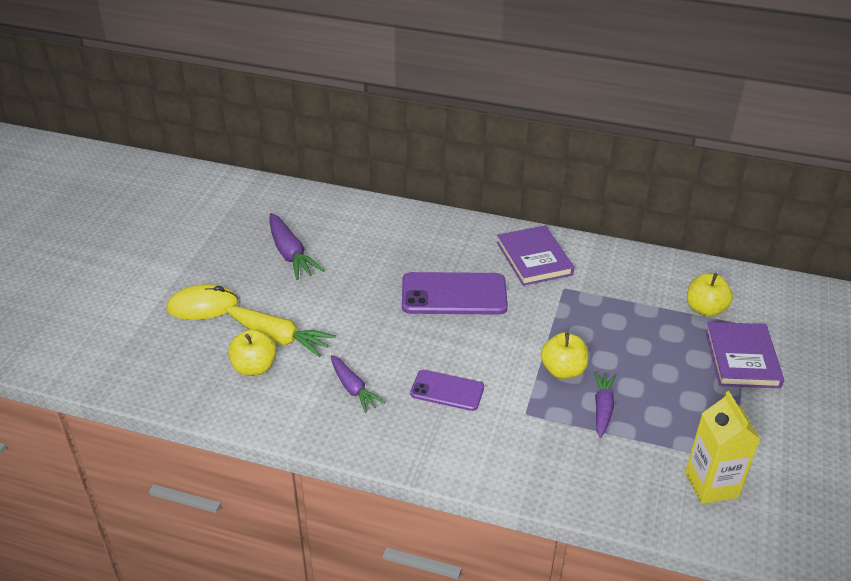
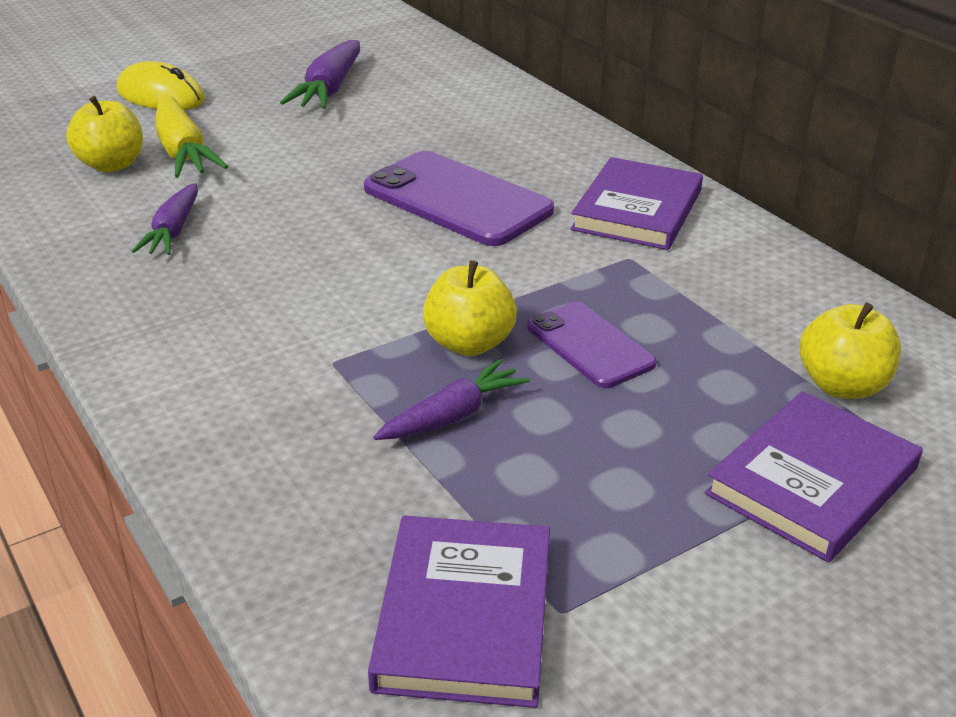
camera: 40 degrees right, 5 degrees down
(447, 391) = (275, 287): purple phone -> purple phone (589, 345)
(711, 485) = (464, 616): yellow carton -> purple book

